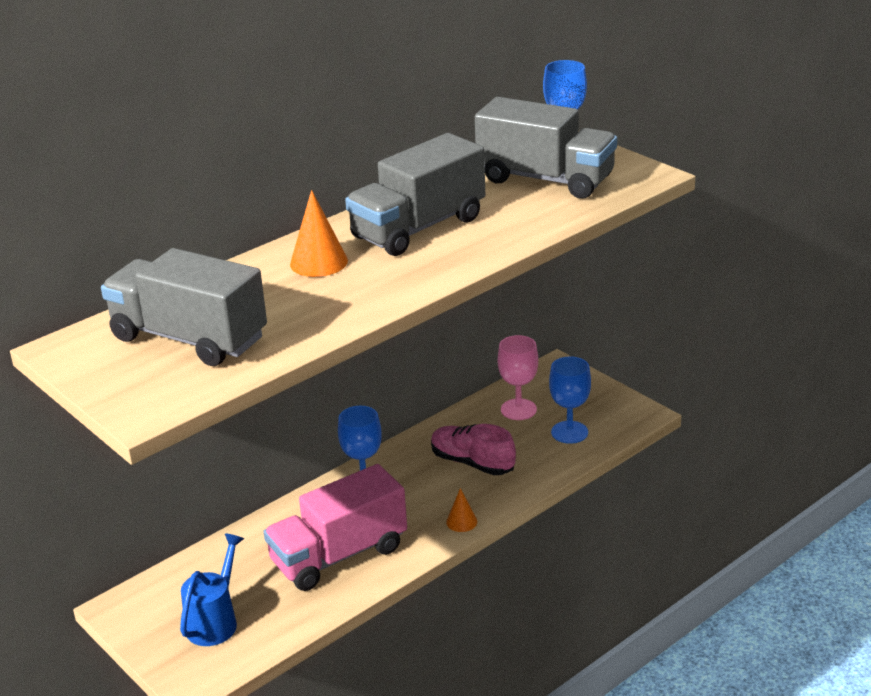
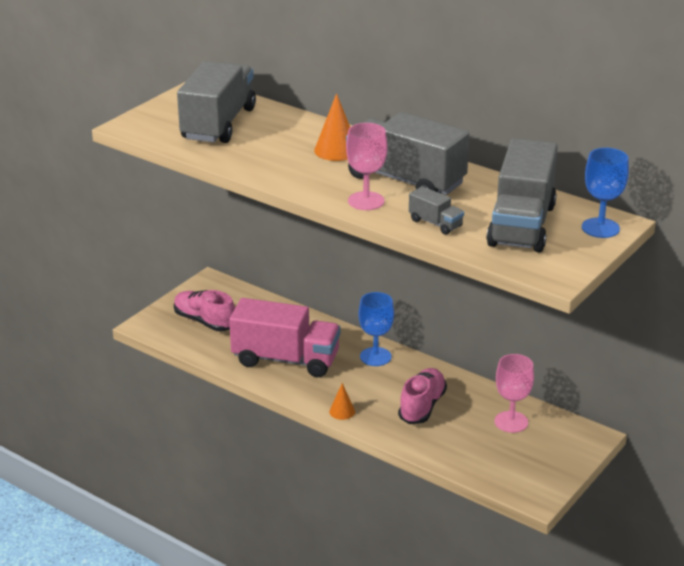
camera: 75 degrees right, 0 degrees up
(215, 621) = (204, 321): blue watering can -> pink shoe
(339, 555) = (286, 360): pink truck -> pink truck turned 150 degrees clockwise
(457, 255) = (366, 201): none -> pink goblet
(525, 221) = (435, 223): none -> grey truck
(569, 432) = (488, 455): blue goblet -> none

